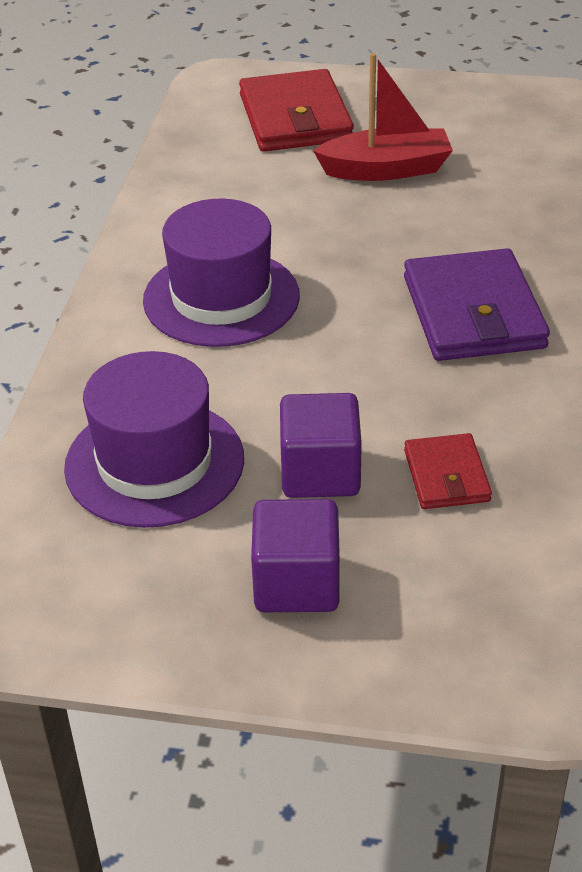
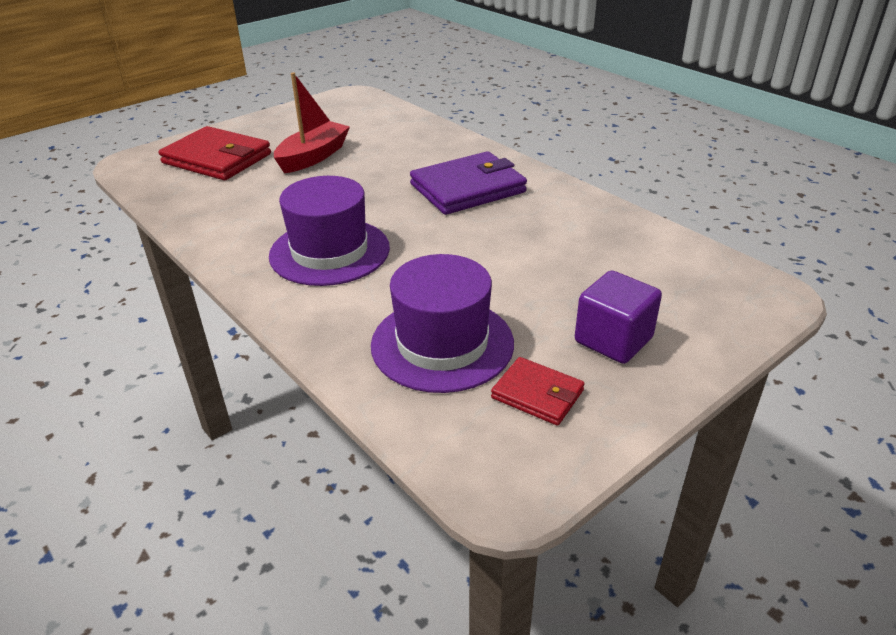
camera: 50 degrees left, 5 degrees down
(320, 473) = (530, 289): purple cube -> none
(446, 476) = (582, 253): red wallet -> red wallet (537, 394)
(473, 312) = (467, 188): purple wallet -> purple wallet turned 60 degrees counterclockwise

